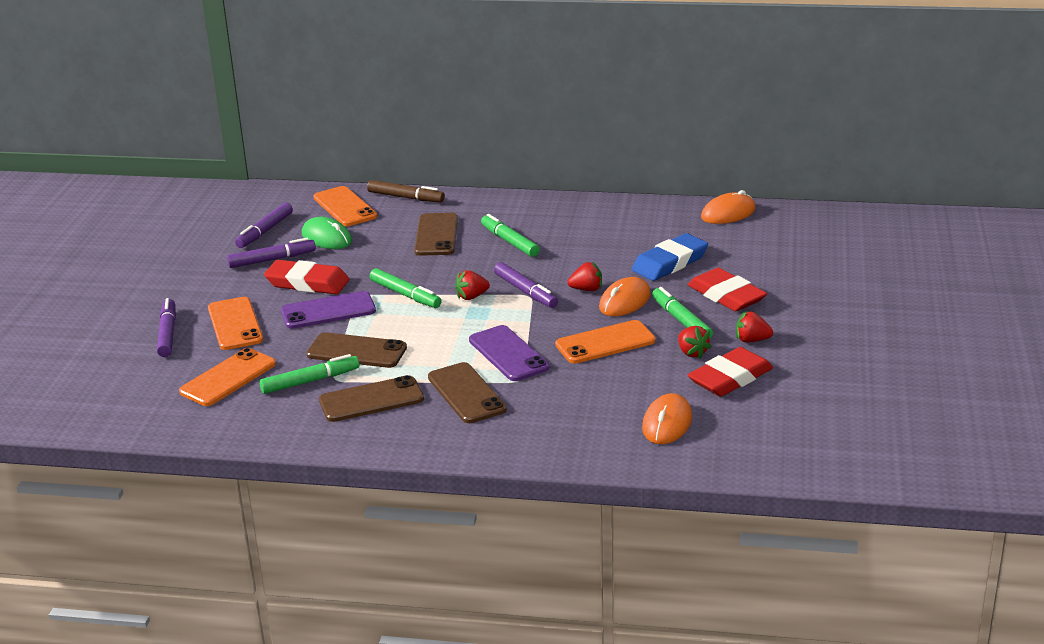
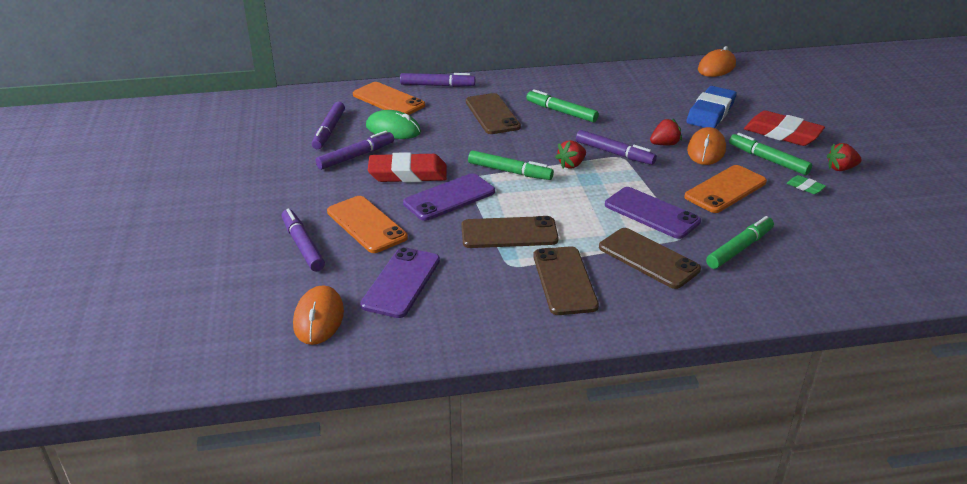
camera: 20 degrees left, 5 degrees up
(228, 378) = (401, 282): orange phone -> purple phone
(310, 381) = (488, 272): green marker -> green marker (739, 248)
(371, 400) = (564, 281): brown phone -> brown phone turned 60 degrees counterclockwise
(406, 197) = (437, 85): brown marker -> purple marker
(667, 423) = (850, 256): orange mouse -> orange mouse (318, 318)
(692, 353) = (805, 187): red strawberry -> green eraser
(730, 378) = (858, 205): red eraser -> none

